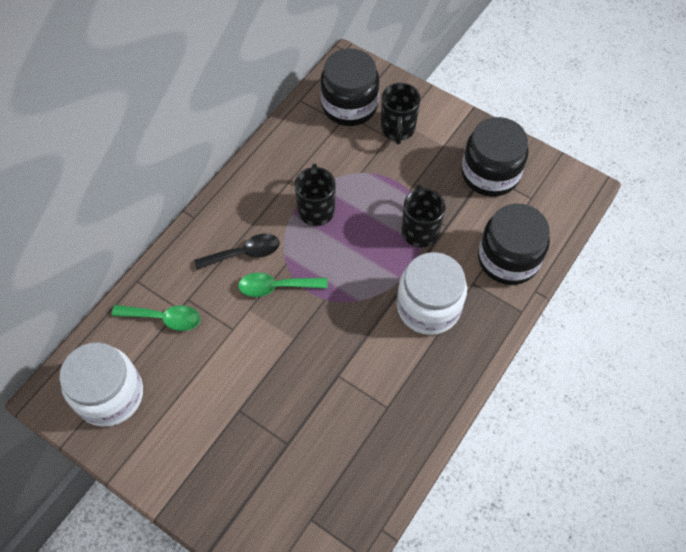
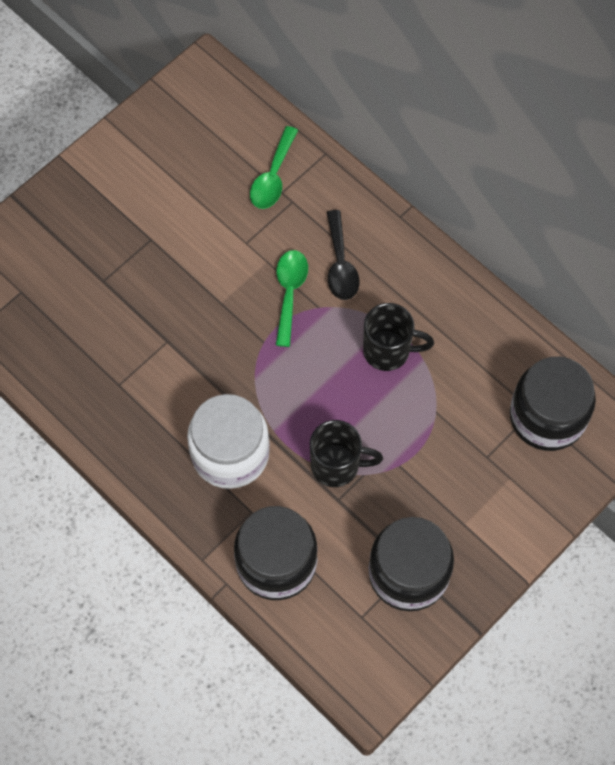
camera: 100 degrees right, 5 degrees up
(110, 395) = (195, 123): white jar -> none
(398, 129) = (499, 470): black mug -> none

